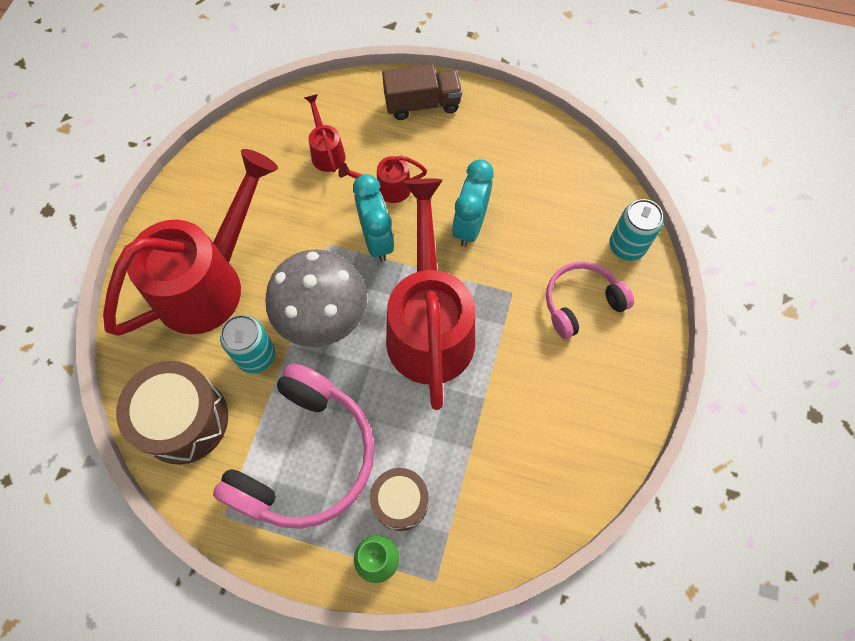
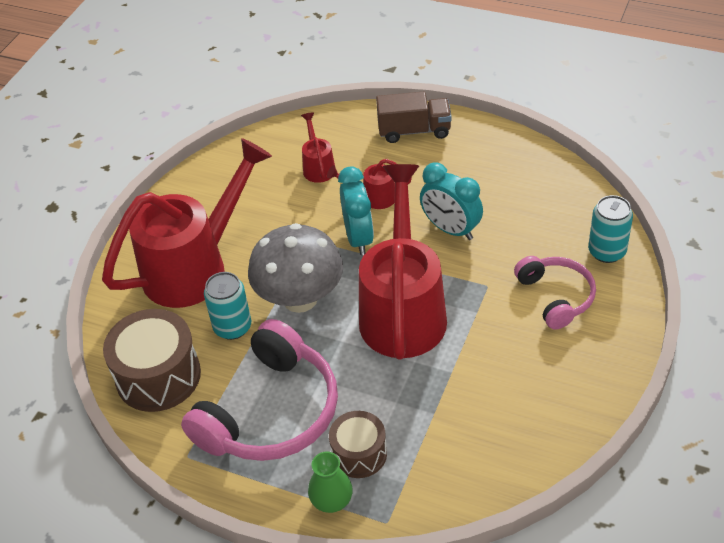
camera: 10 degrees right, 20 degrees down
(470, 225) = (451, 229): turquoise clock -> turquoise clock turned 75 degrees counterclockwise
(581, 303) = (556, 296): pink headphones -> pink headphones turned 90 degrees clockwise

